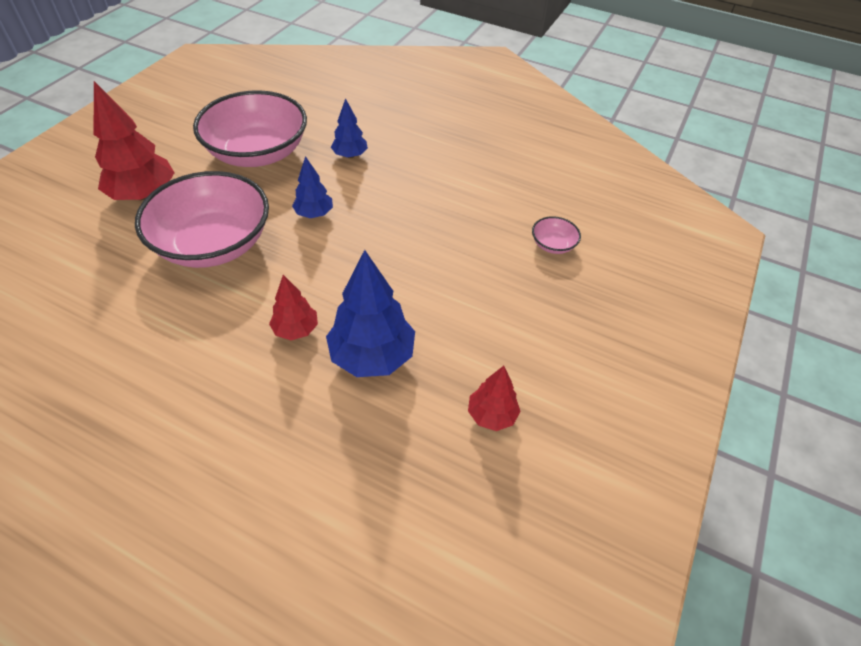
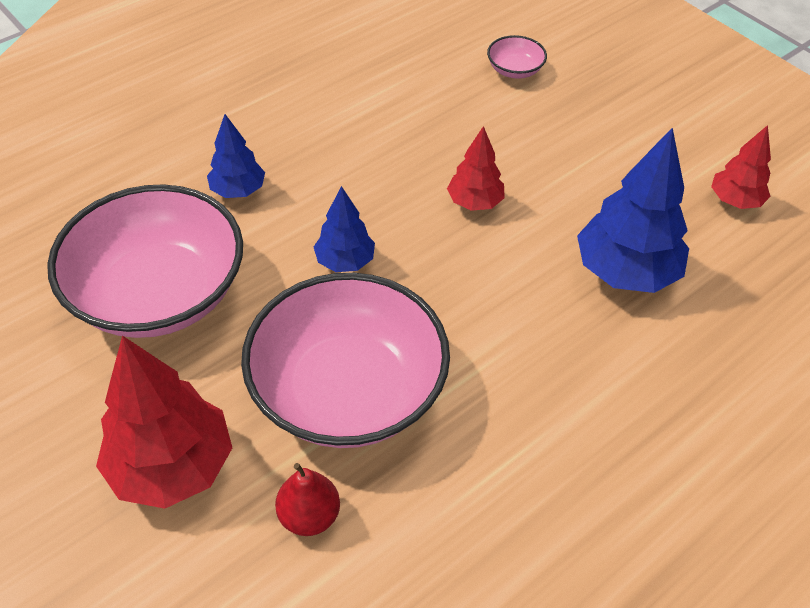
camera: 65 degrees left, 0 degrees up
(123, 253) = (309, 516): none -> red pear
(296, 330) = (557, 333): red tree -> red tree (474, 202)

